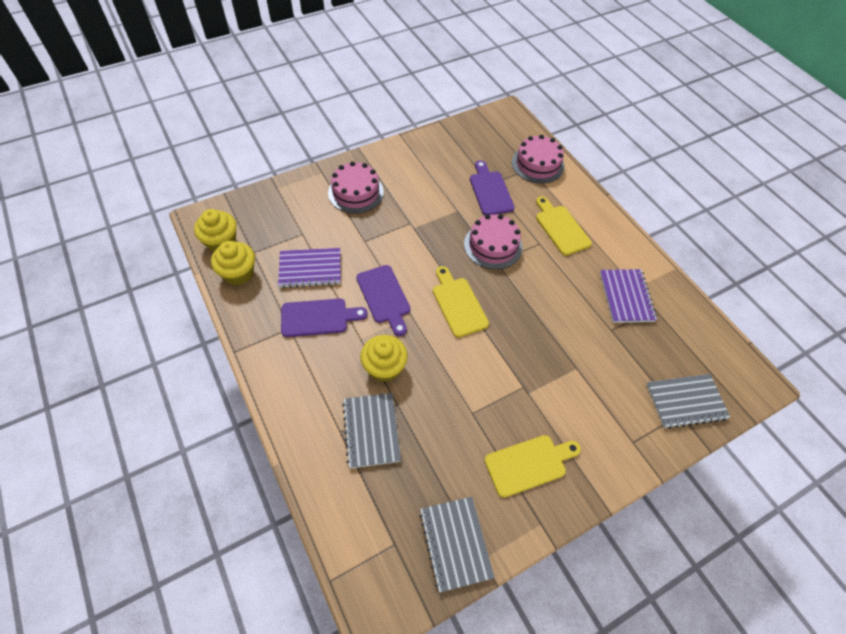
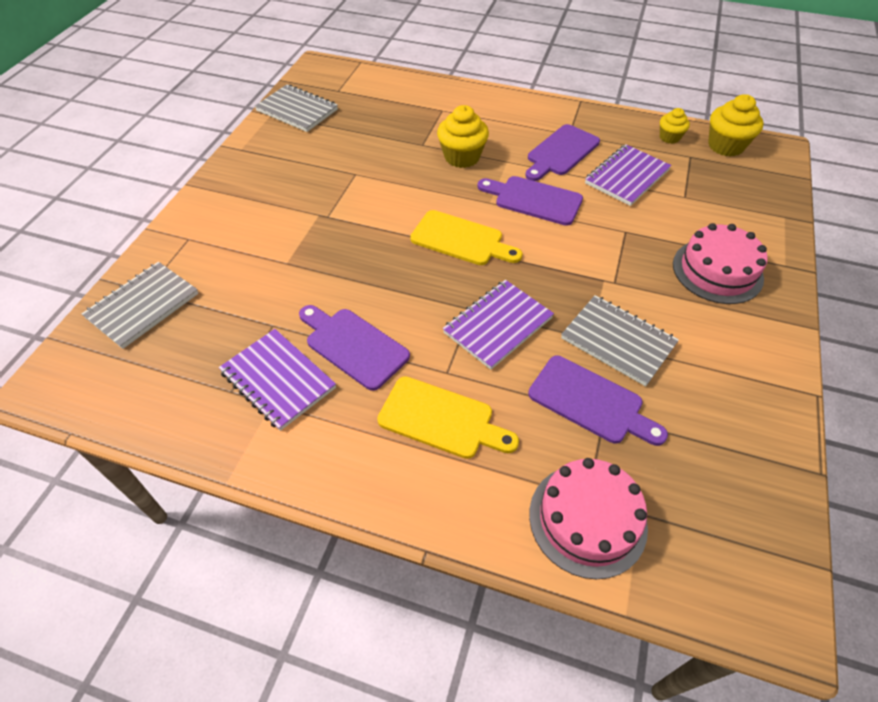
camera: 140 degrees right, 5 degrees down
(238, 273) = (669, 137): yellow cupcake -> yellow cupcake, size x0.59
(371, 431) = (421, 122): grey notebook -> grey notebook (618, 341)
(493, 245) = (497, 325): pink cake -> purple notebook
(529, 464) = (277, 172): yellow cutting board -> none
(575, 287) = (353, 346): none -> purple cutting board

